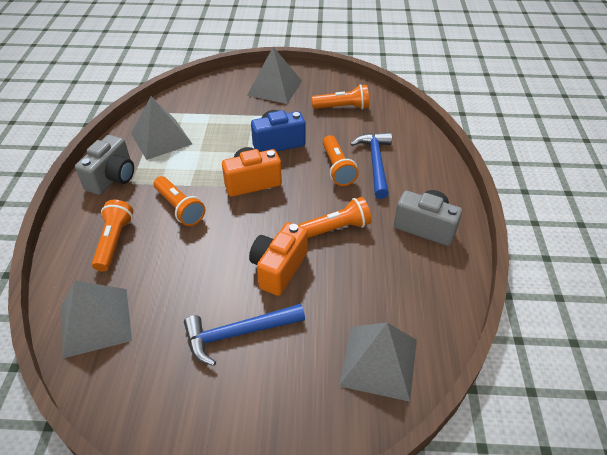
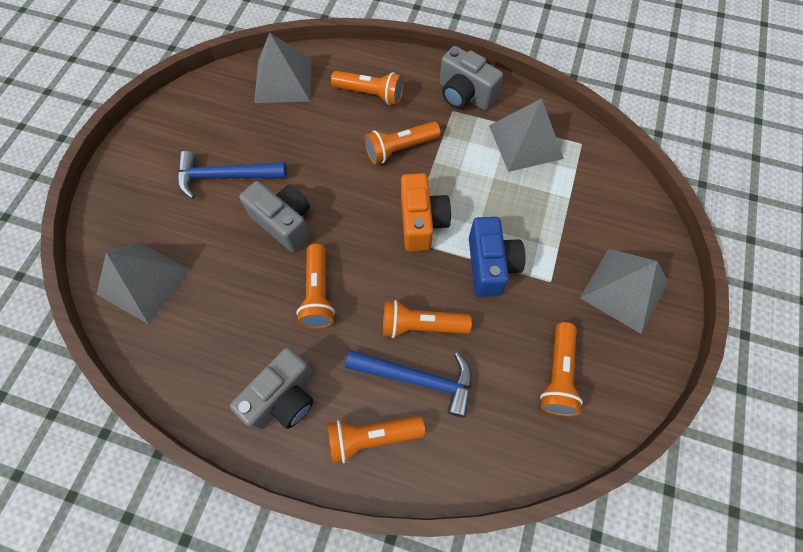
camera: 105 degrees right, 20 degrees up
(238, 334) = (225, 176): blue hammer -> blue hammer turned 90 degrees counterclockwise
(278, 268) = (284, 223): orange camera -> grey camera
(424, 177) = (372, 437): none -> orange flashlight

